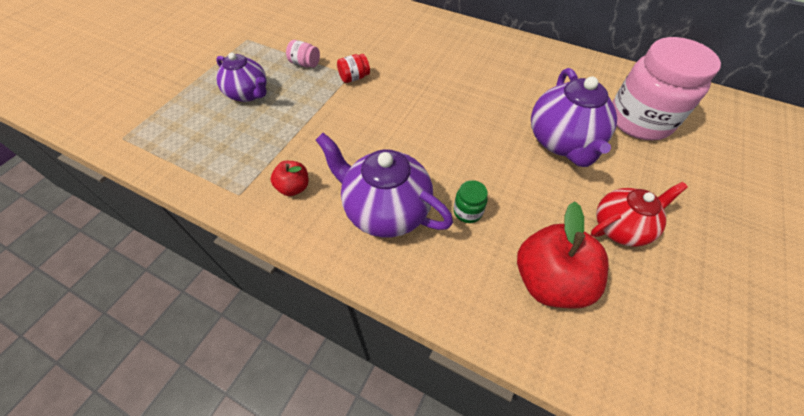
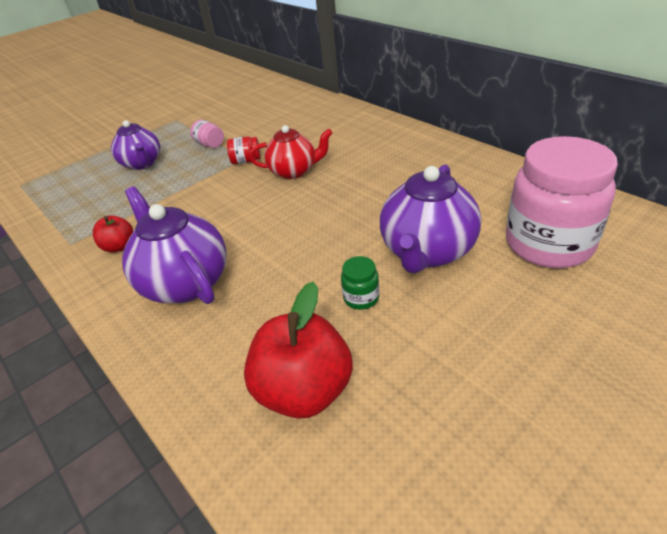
camera: 25 degrees right, 15 degrees down
(467, 211) = (266, 300): green jar -> green jar (361, 298)
(620, 227) = (436, 355): red teapot -> red teapot (294, 171)

